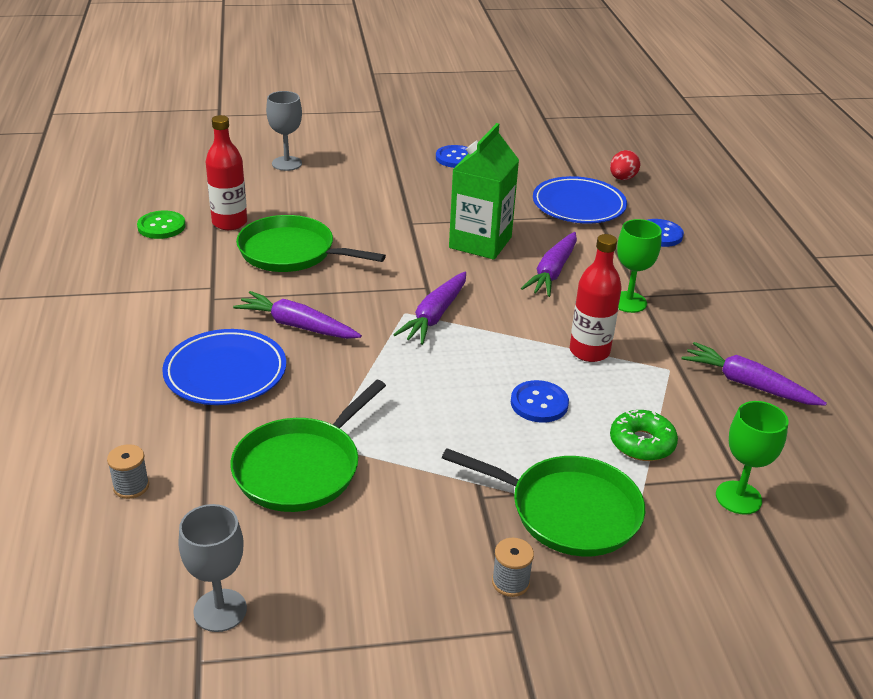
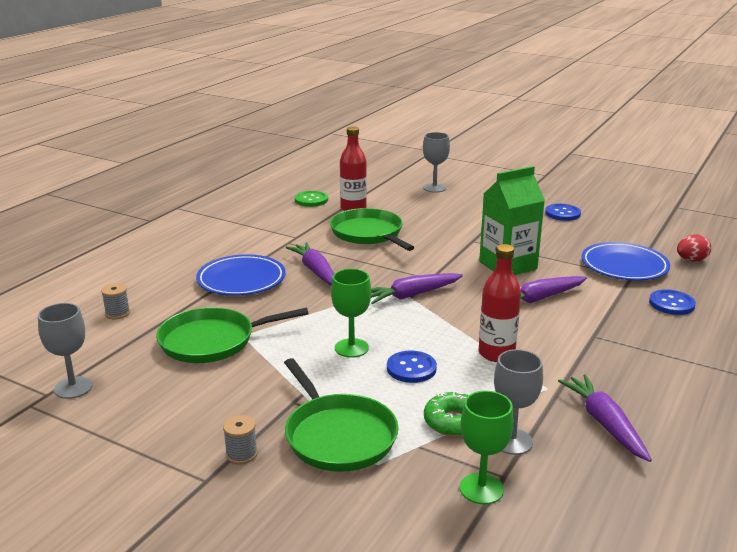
camera: 40 degrees right, 10 degrees down
(628, 302) = (576, 336): green goblet -> green goblet (351, 348)
(706, 438) = (512, 441): none -> grey goblet

